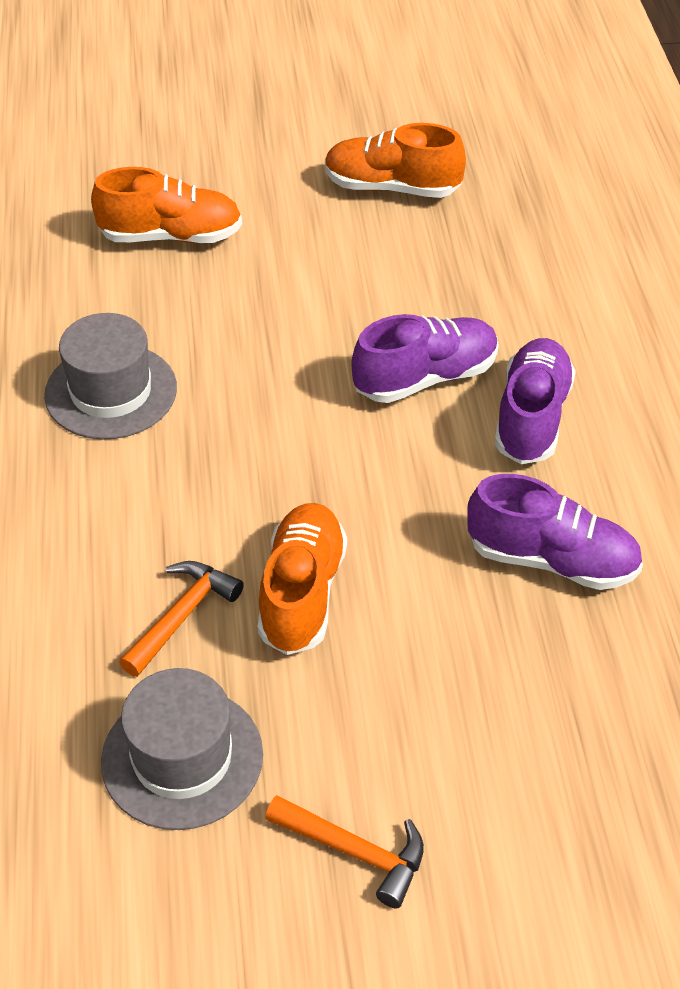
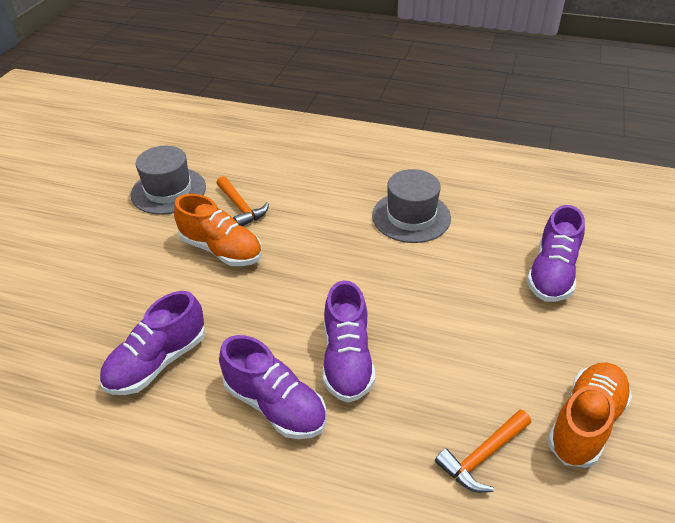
camera: 115 degrees right, 5 degrees down
(171, 236) = (552, 273): orange shoe -> purple shoe
(355, 852) = (78, 226): orange hammer -> orange hammer (482, 456)

